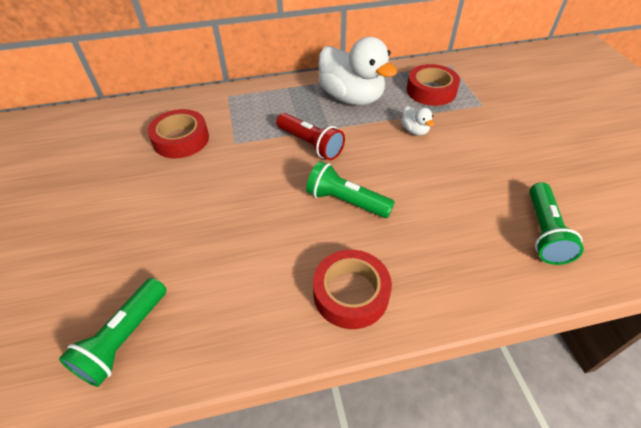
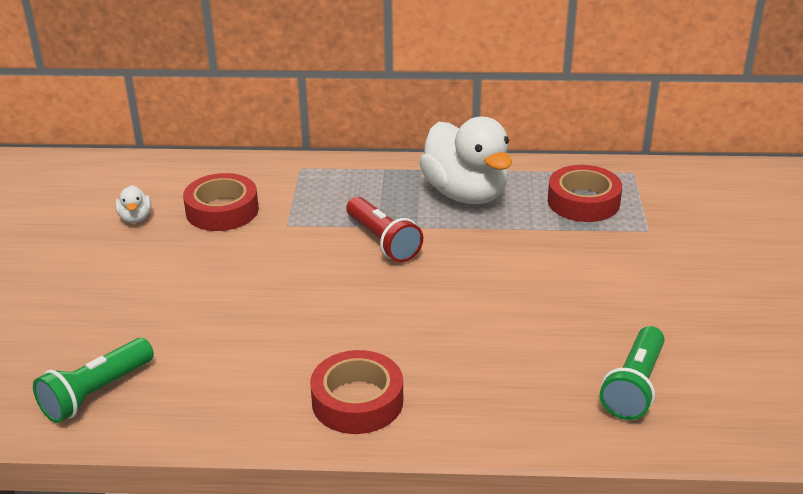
camera: 15 degrees right, 15 degrees down
(346, 201) = (397, 311): green flashlight -> none
(414, 130) = (531, 247): white duck -> white duck (135, 218)

